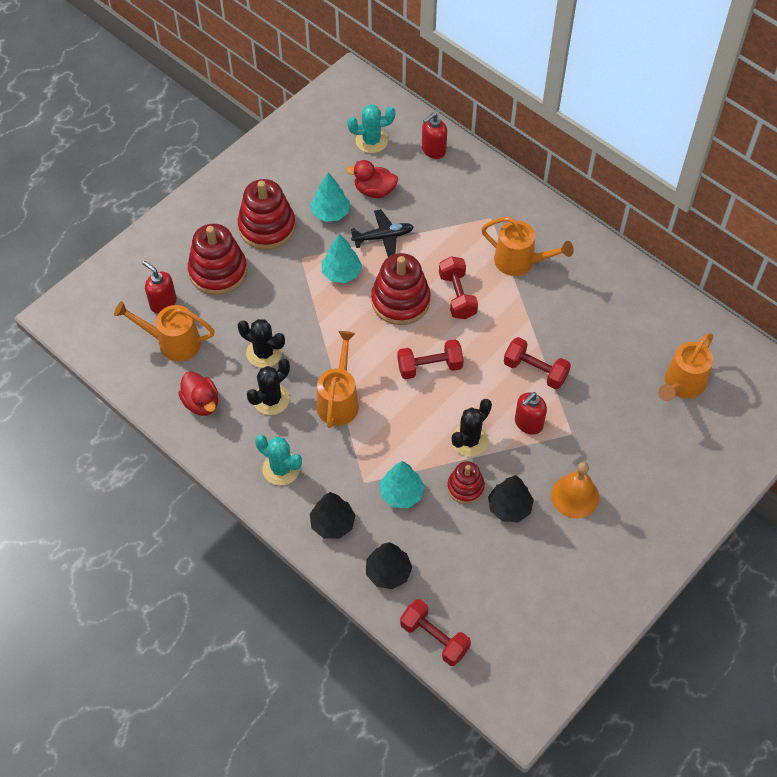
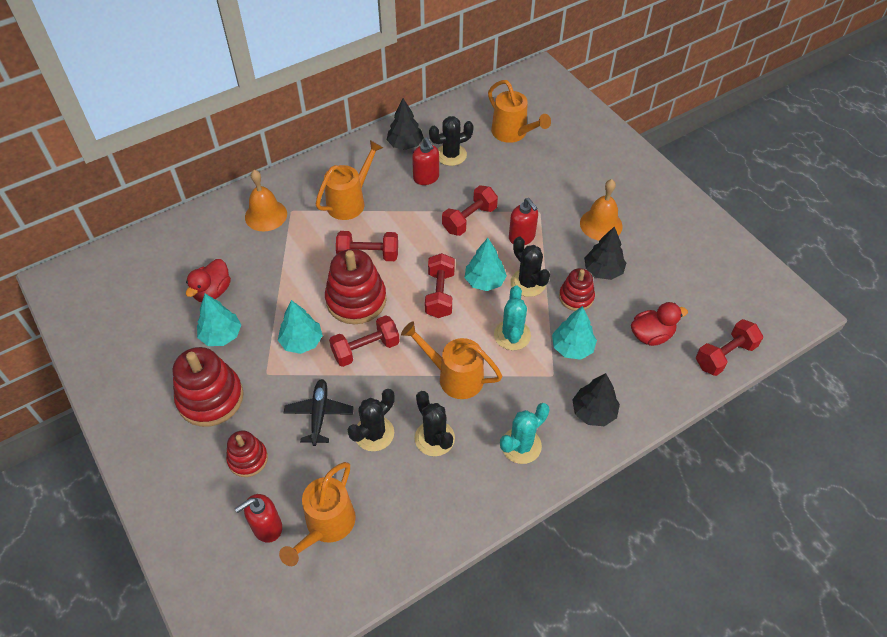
camera: 75 degrees left, 5 degrees down
(201, 403) = (417, 509): red duck -> red duck (651, 335)
(218, 271) = (248, 459): red stacking toy -> red stacking toy, size x0.58
(348, 323) = (365, 349): none -> red dumbbell
(371, 141) = (148, 280): turquoise cactus -> turquoise cactus (512, 335)
(383, 237) = (273, 297): black plane -> black plane (319, 414)
(388, 572) = (654, 377): black tree -> black tree (405, 144)
(433, 150) = (188, 234): red soap dispenser -> red soap dispenser (426, 178)
(458, 401) = (484, 281): none -> turquoise tree
(477, 200) = (266, 215): none -> orange bell
(622, 333) = (451, 155): none -> black cactus

